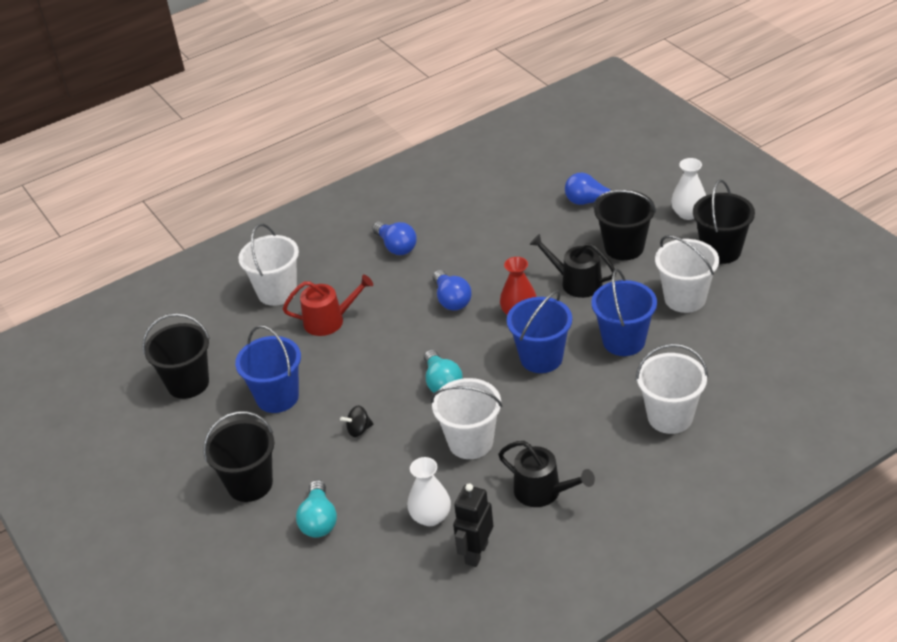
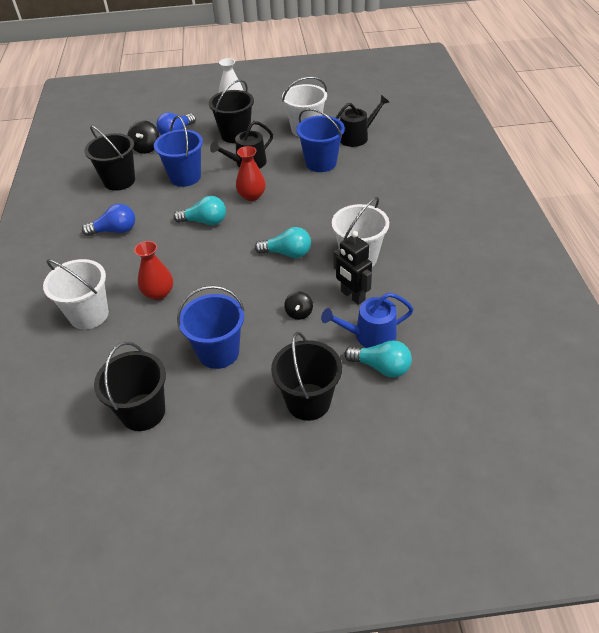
camera: 65 degrees left, 5 degrees up
(329, 321) = (158, 293): red watering can -> red vase
(357, 496) = (370, 336): none -> blue watering can
(430, 516) = (418, 301): white vase -> none
(451, 300) = (205, 221): blue light bulb -> turquoise light bulb
(476, 553) = (468, 289): black robot -> black robot (352, 296)
(541, 358) = (304, 200): blue bucket -> blue bucket (185, 177)
(543, 491) = (430, 240): black watering can -> black watering can (356, 137)
(544, 195) = (146, 148): none -> black spinning top
(670, 417) = (402, 168): white bucket -> none
(721, 251) = (277, 104): black bucket -> black bucket (119, 181)

